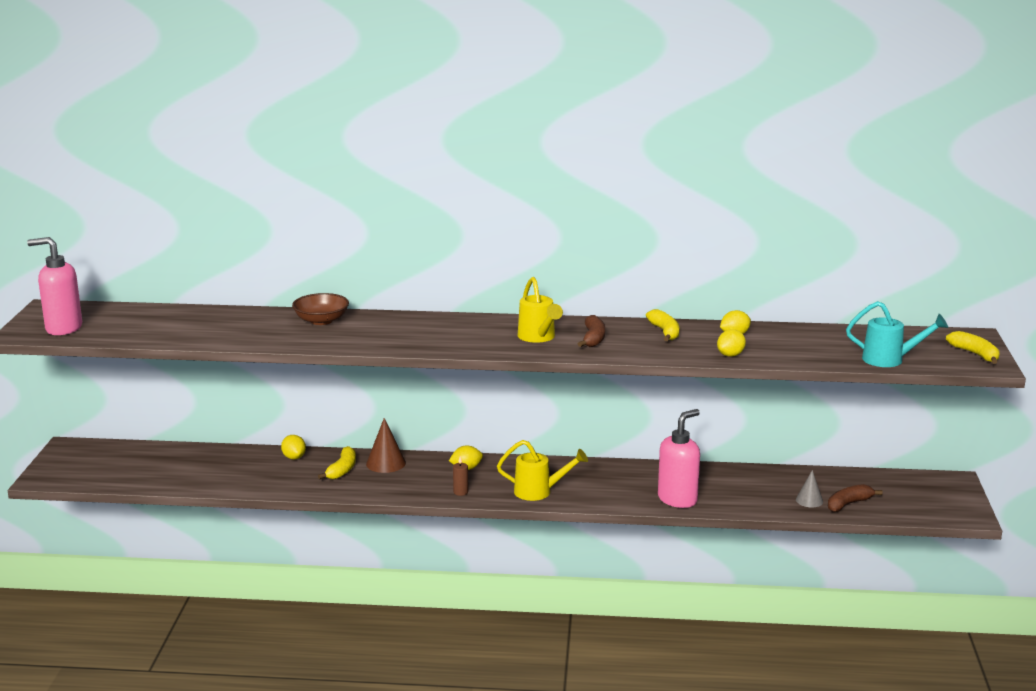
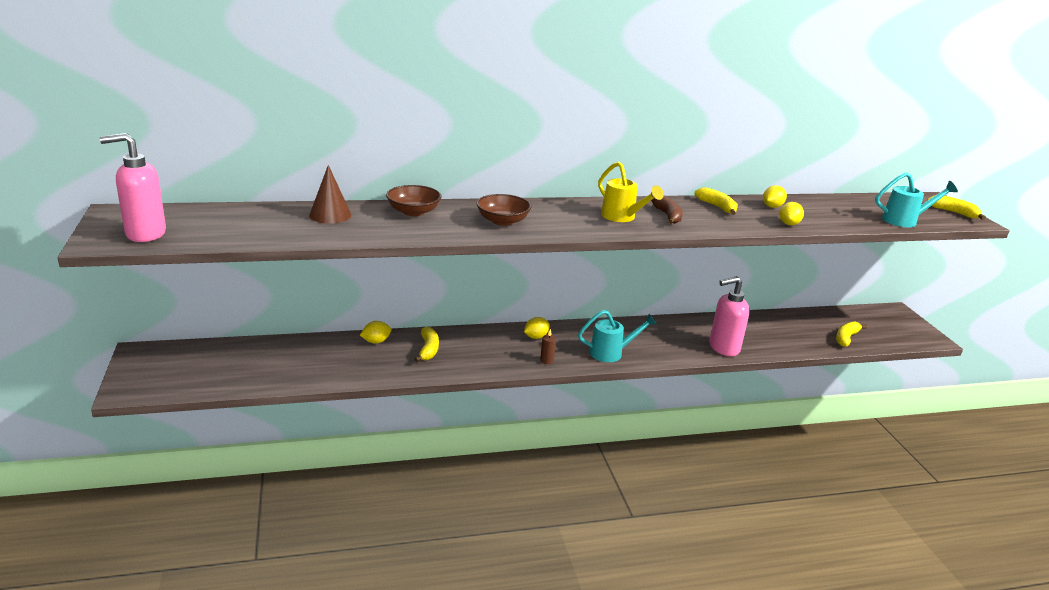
camera: 20 degrees left, 5 degrees up
(294, 457) = (376, 341): yellow lemon -> yellow lemon turned 75 degrees counterclockwise
(386, 463) = (463, 339): brown cone -> brown cone (330, 215)
(404, 334) = (502, 221): none -> brown bowl
(539, 492) = (612, 353): yellow watering can -> turquoise watering can
(677, 499) = (723, 348): pink soap dispenser -> pink soap dispenser turned 135 degrees counterclockwise
(809, 500) = (817, 338): grey cone -> none
(848, 504) = (846, 338): brown banana -> yellow banana

